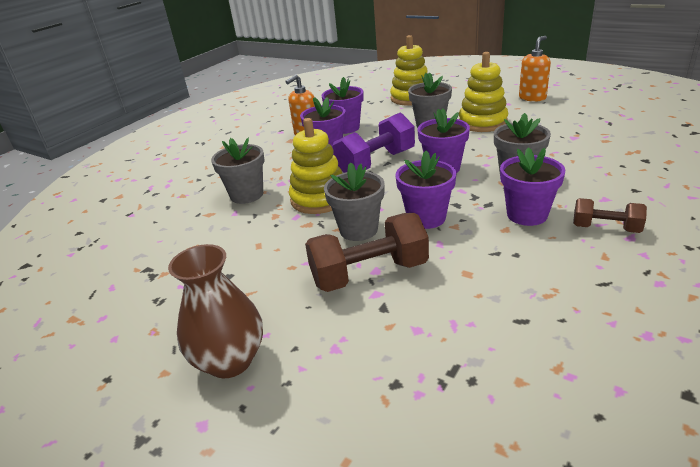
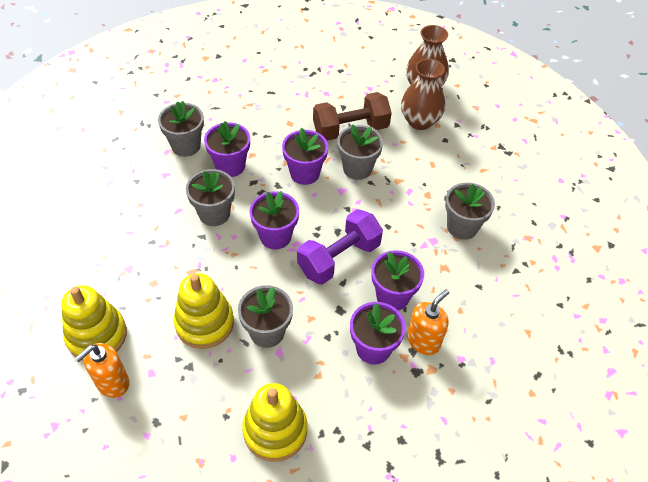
camera: 175 degrees right, 20 degrees up
(258, 297) = (420, 121): none -> brown vase
(319, 199) = (392, 210): yellow stacking toy -> yellow stacking toy (97, 335)
(605, 228) = (186, 146): brown dumbbell -> grey flower pot

